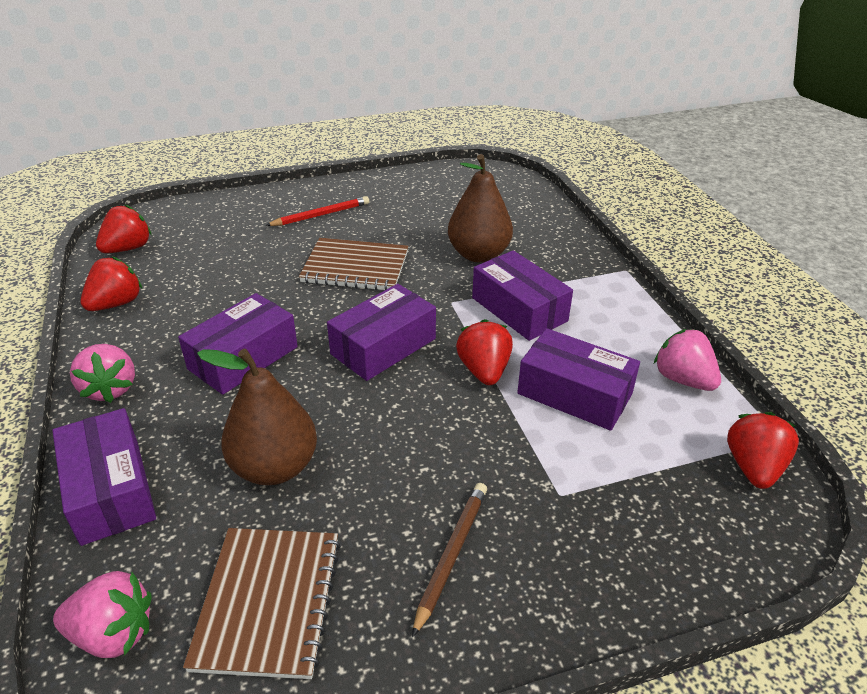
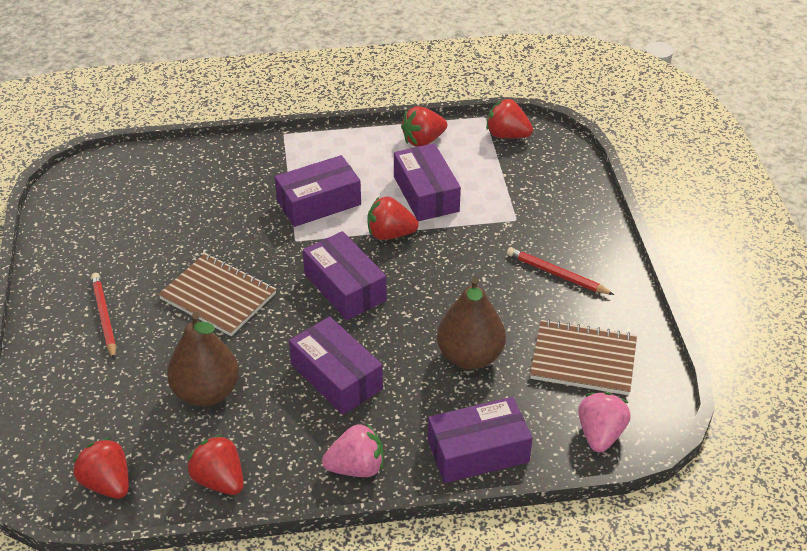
camera: 80 degrees left, 5 degrees up
(355, 267) = (218, 296): brown notebook -> brown notebook turned 75 degrees counterclockwise
(452, 554) = (556, 274): brown pencil -> red pencil
(478, 254) = (228, 213): brown pear -> brown pear (206, 392)
(574, 394) = (426, 194): purple box -> purple box turned 60 degrees counterclockwise
(683, 379) = (423, 140): pink strawberry -> red strawberry

